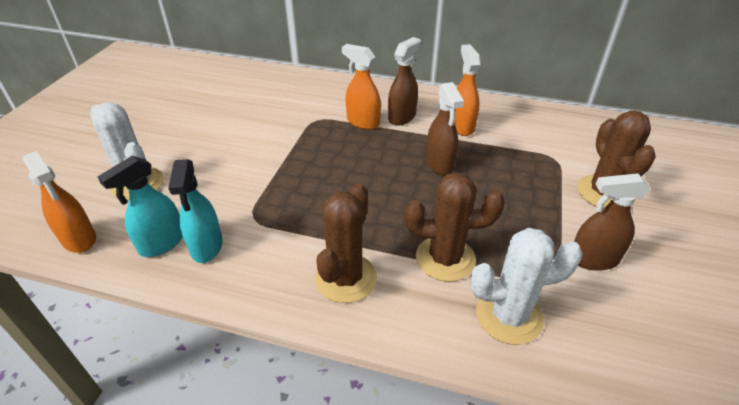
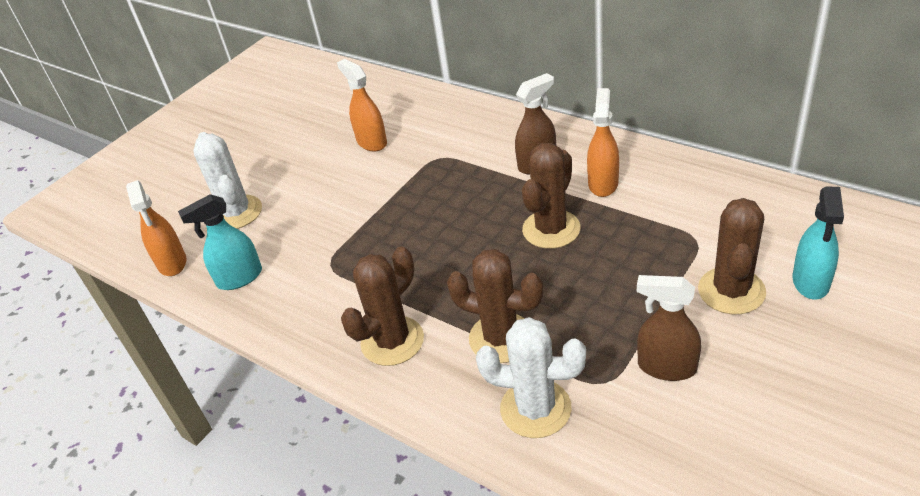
camera: 25 degrees right, 0 degrees up
(206, 246) = (277, 288): turquoise spray bottle -> turquoise spray bottle (810, 282)
(363, 122) = (488, 166): orange spray bottle -> orange spray bottle (371, 142)
(439, 164) = (551, 229): brown spray bottle -> brown cactus

